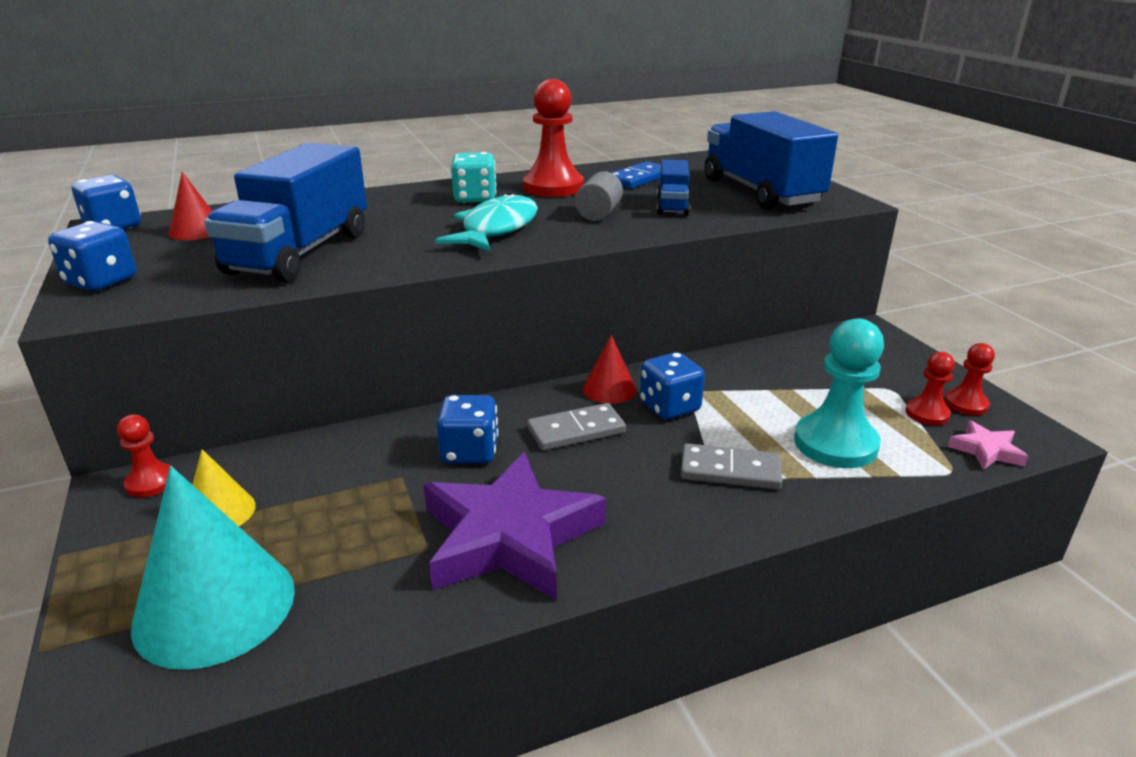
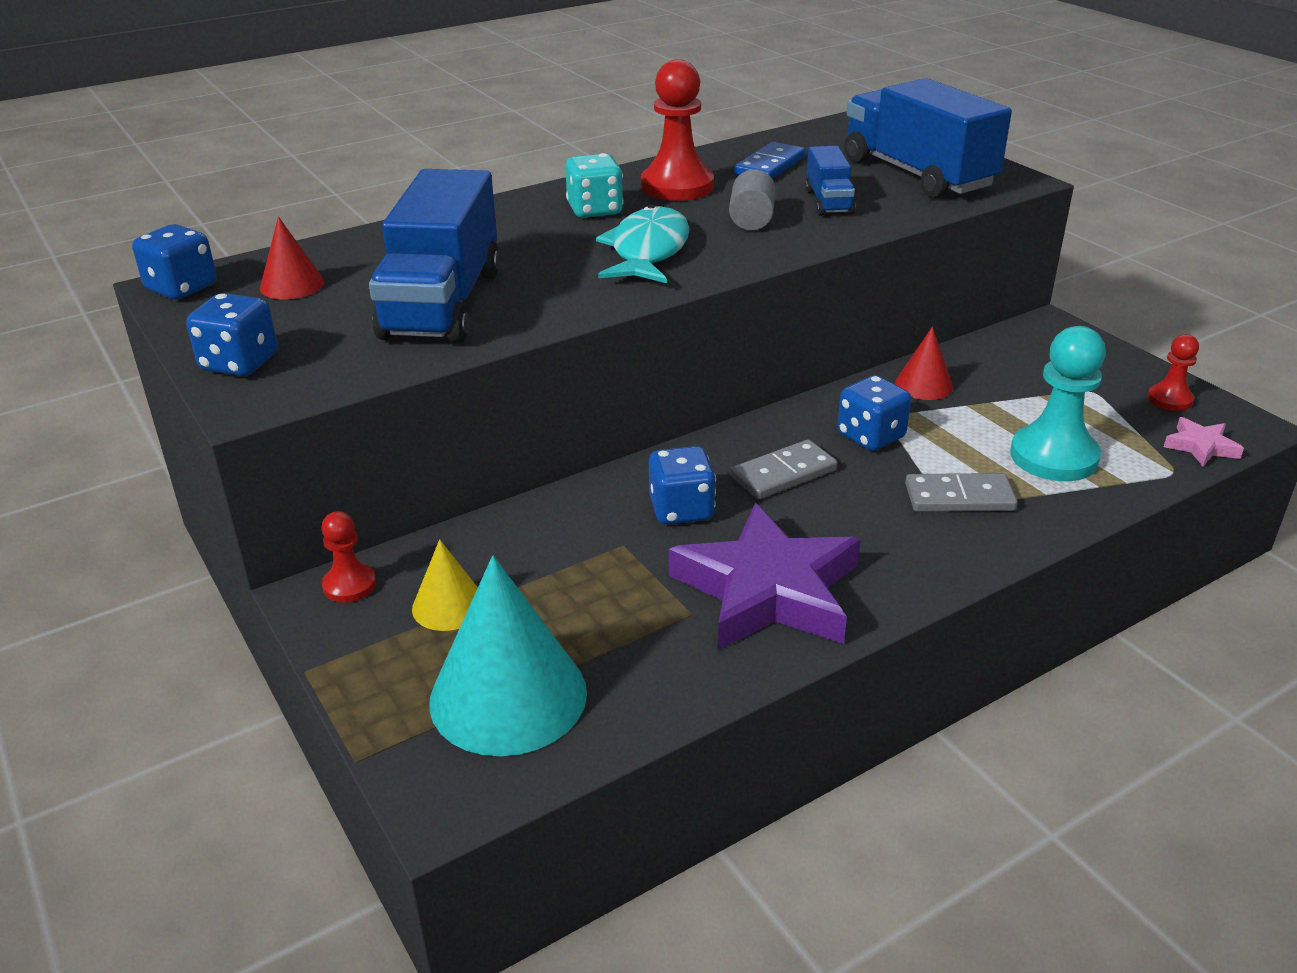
camera: 10 degrees left, 5 degrees up
(609, 389) = (798, 423): red cone -> red cone (924, 385)
(927, 414) = (1134, 414): red pawn -> none

